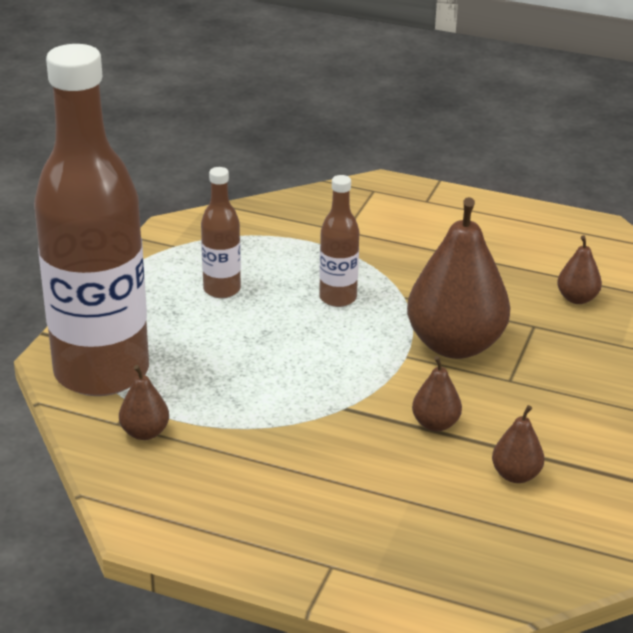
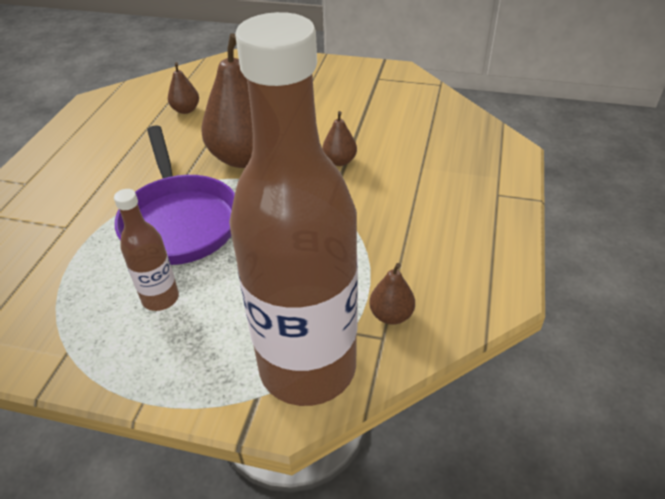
camera: 95 degrees left, 10 degrees up
(338, 298) = (179, 221): brown bottle -> purple pan
(516, 475) = (382, 129): brown pear -> none

